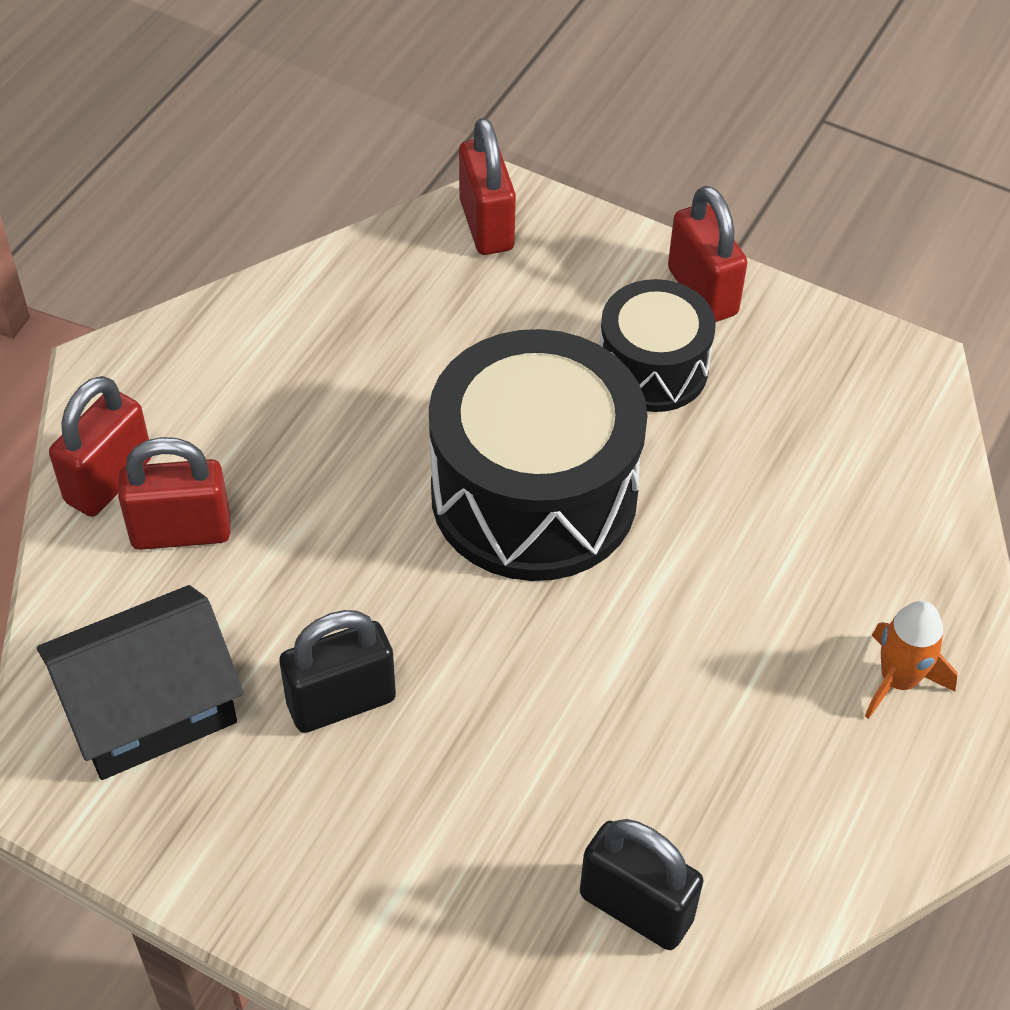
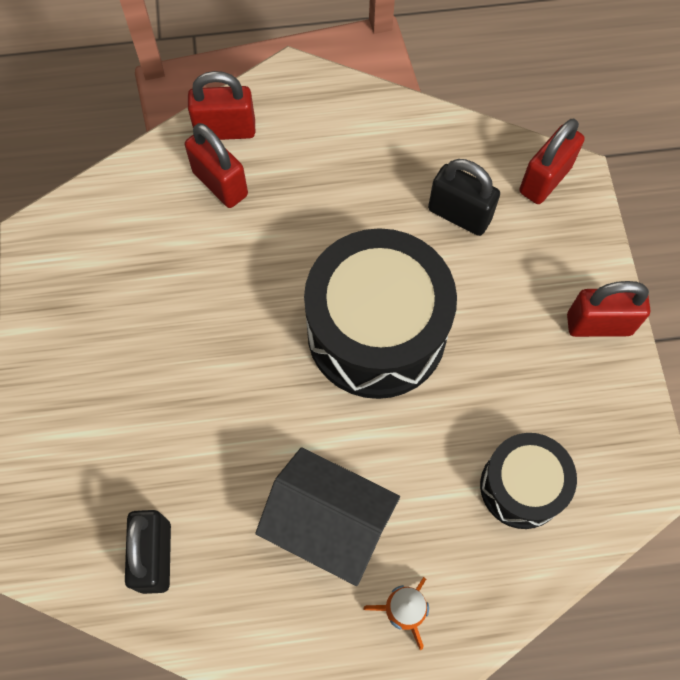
camera: 55 degrees right, 15 degrees up
(150, 708) = (110, 246): black house -> black house (328, 523)
(341, 702) = (175, 329): black padlock -> black padlock (459, 214)
(652, 368) = (517, 335): black drum -> black drum (521, 487)
(702, 292) = (599, 324): red padlock -> red padlock turned 60 degrees clockwise

